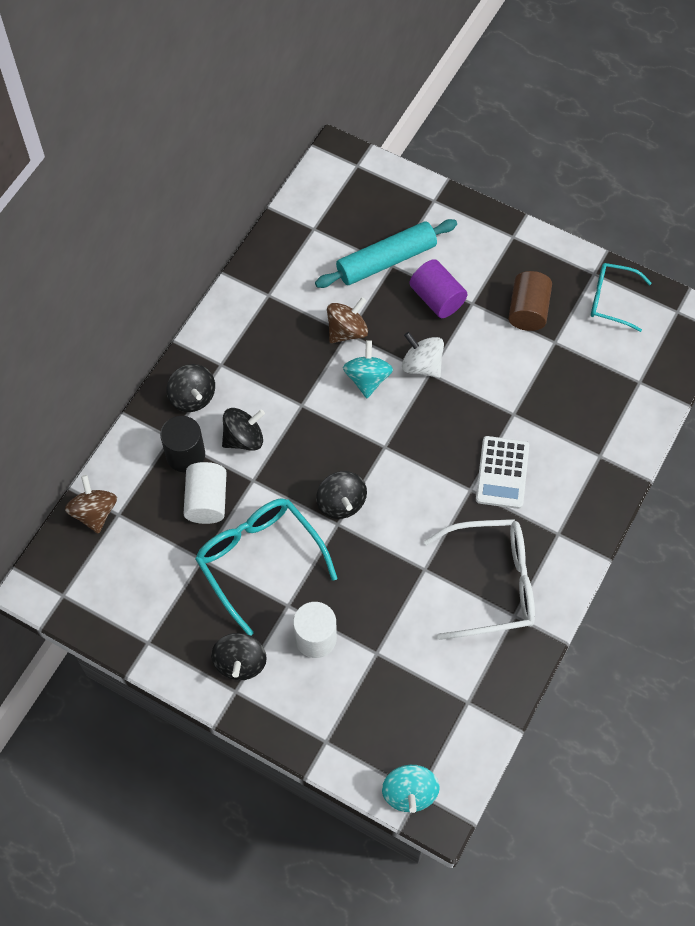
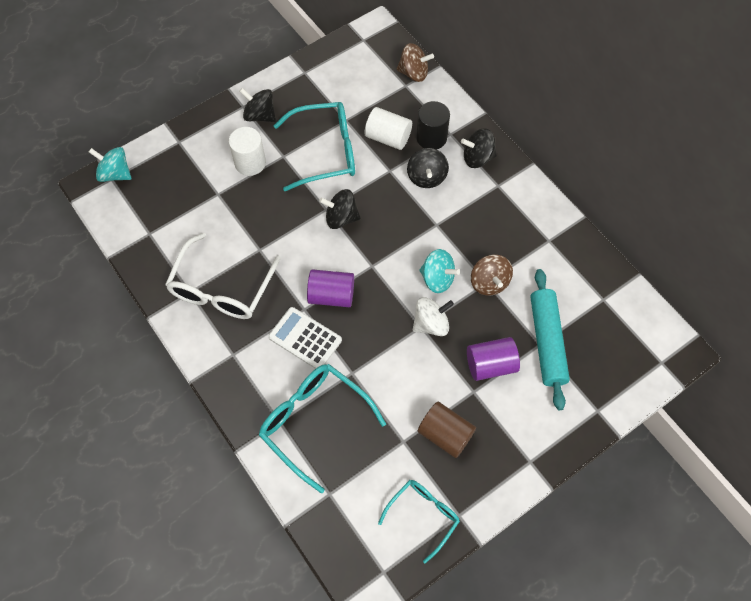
camera: 115 degrees right, 0 degrees up
(440, 470) = (331, 295): none -> purple cylinder
(582, 425) = (314, 422): none -> turquoise glasses

